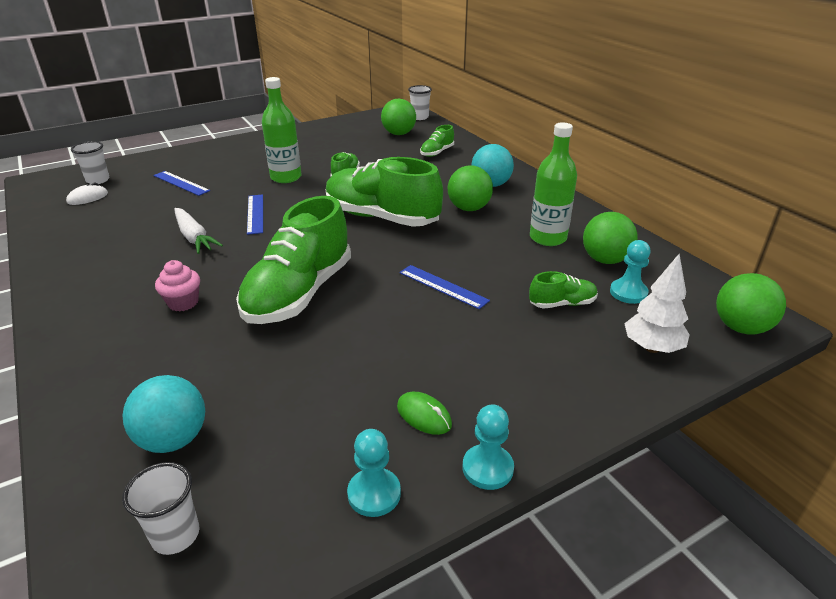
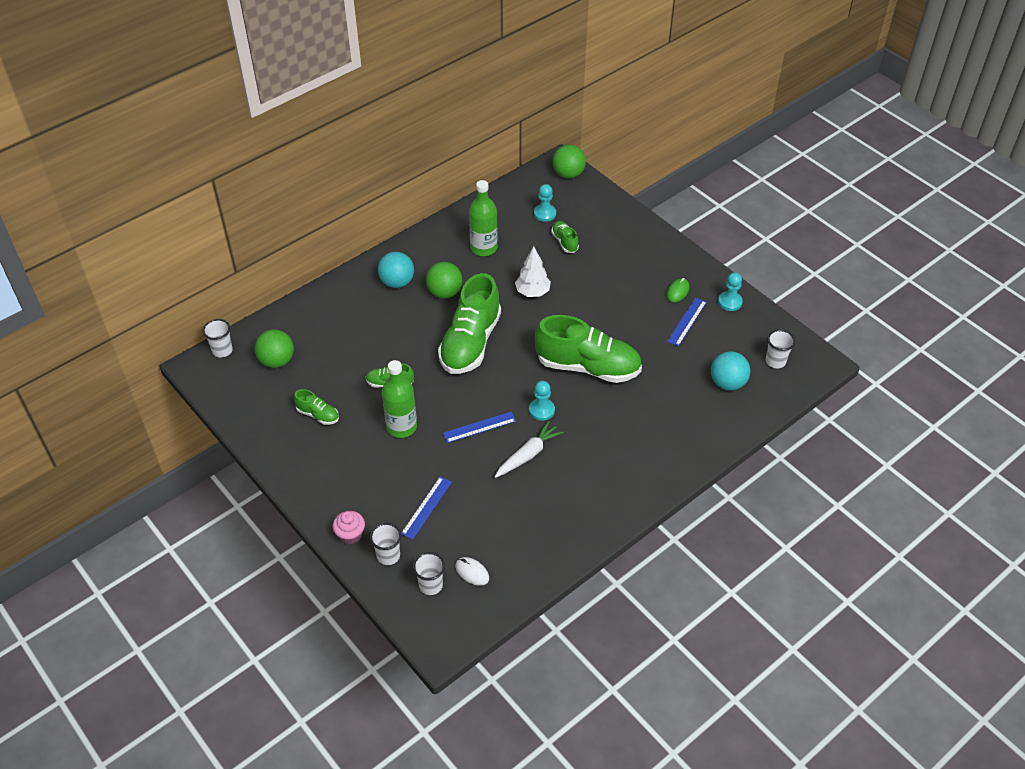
camera: 100 degrees left, 15 degrees up
(148, 166) = (388, 556): none -> white cup
(183, 303) = (615, 426): pink cupcake -> pink cupcake (350, 535)
(437, 152) = (327, 324): green shoe -> green shoe (318, 415)
(443, 286) = (560, 296): blue ruler -> blue ruler (687, 321)
(487, 468) = (702, 267): turquoise pawn -> turquoise pawn (541, 410)
(605, 260) = (508, 221): green ball -> none
(652, 348) = (597, 209): white tree -> white tree (532, 292)

